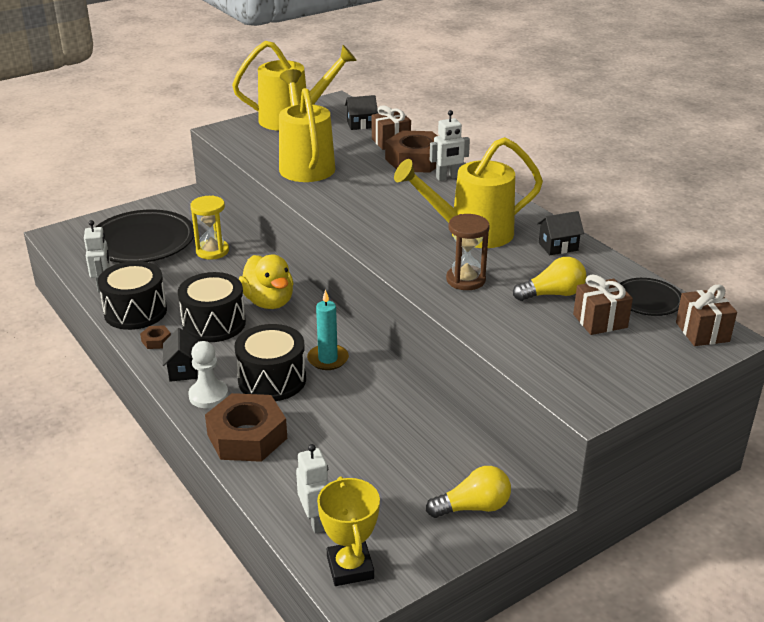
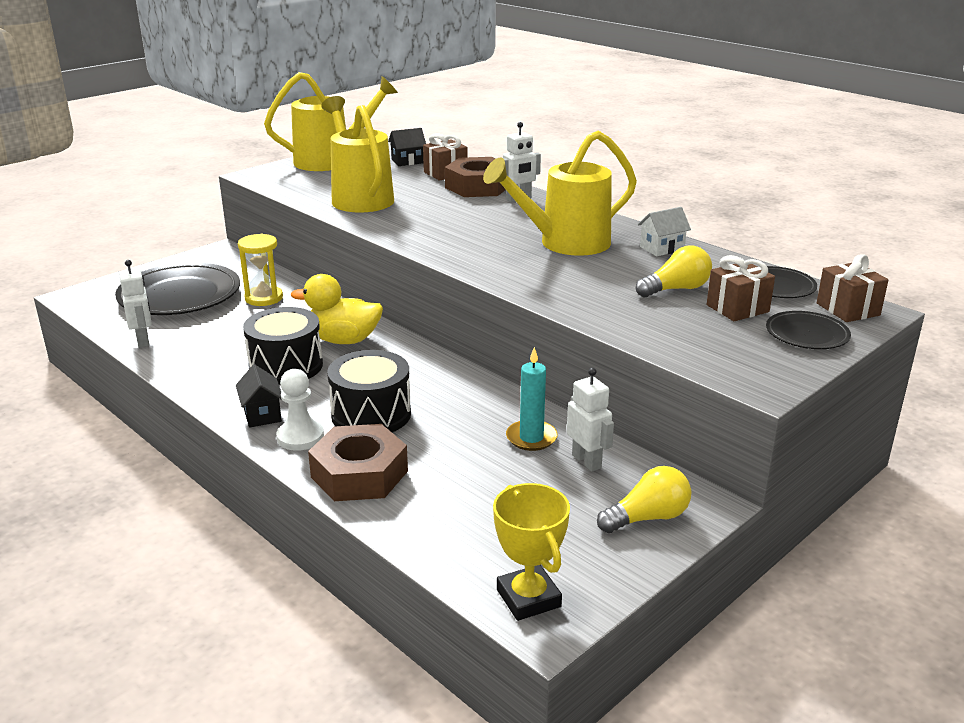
camera: 10 degrees left, 5 degrees down
(135, 311) = (189, 362): black drum -> none
(156, 341) = (222, 388): brown nut -> none
(269, 302) = (343, 340): yellow duck -> yellow duck turned 135 degrees clockwise
(316, 521) = (470, 553): white robot -> white robot (587, 461)
(328, 359) = (429, 388): turquoise candle -> turquoise candle (531, 438)
(465, 280) = (577, 284): brown hourglass -> none
(558, 246) = (662, 248): black house -> white house
(651, 356) = (806, 335): none -> black plate

